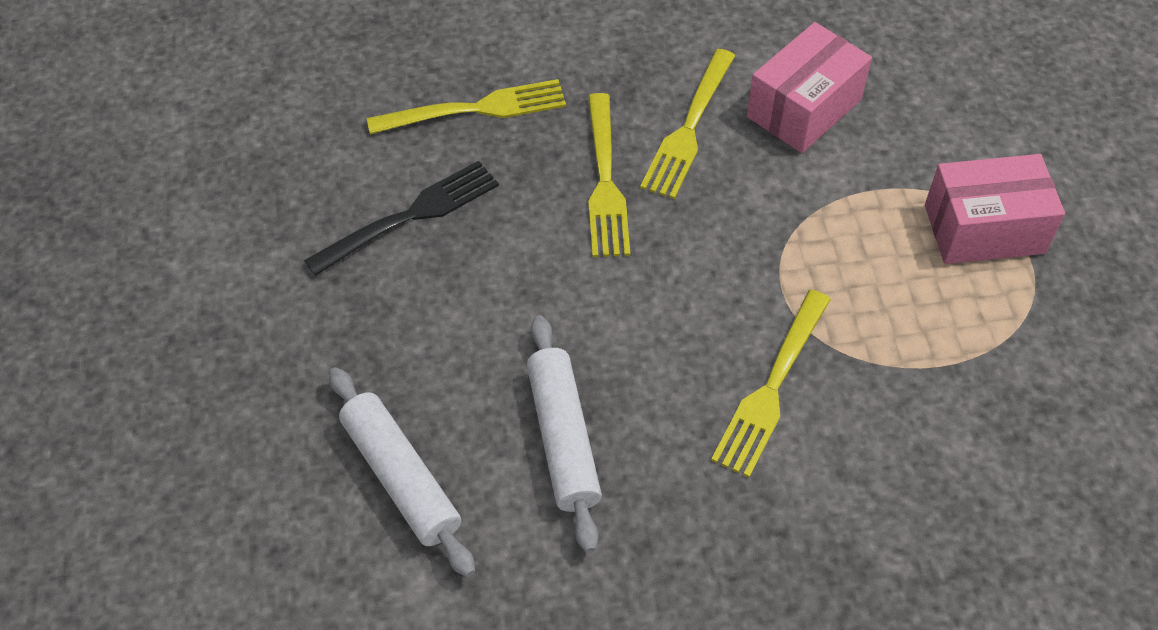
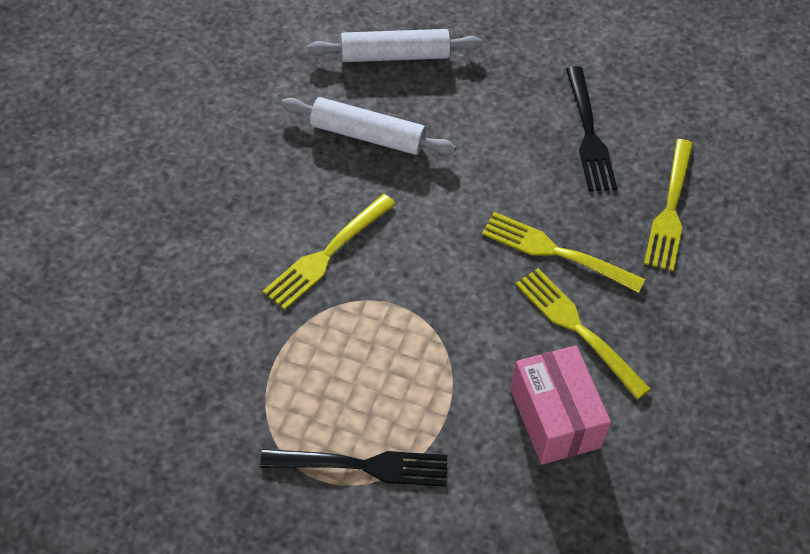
camera: 115 degrees right, 0 degrees up
(771, 388) = (326, 255): yellow fork -> yellow fork turned 105 degrees counterclockwise
(984, 229) = (363, 466): pink box -> black fork

